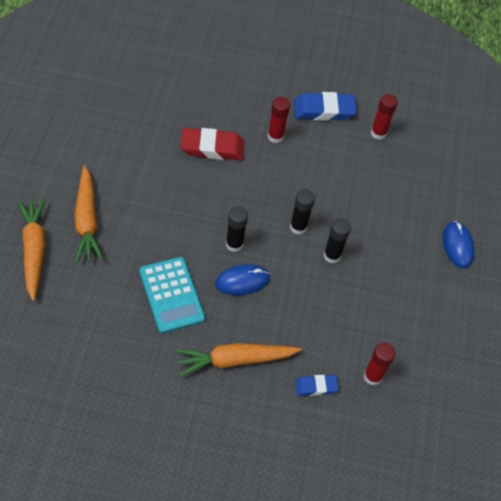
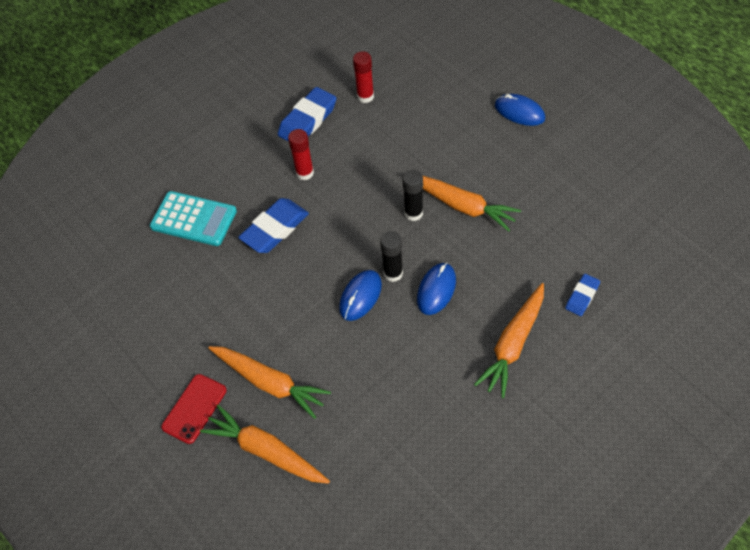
camera: 40 degrees left, 0 degrees up
(36, 188) = (194, 408): none -> red phone
(171, 295) = (408, 357): turquoise calculator -> turquoise calculator (194, 219)
(198, 235) = (360, 296): none -> blue mouse
(212, 148) = (275, 229): red eraser -> blue eraser
(332, 255) = (462, 206): black glue stick -> orange carrot
(372, 376) = (600, 248): red glue stick -> none

